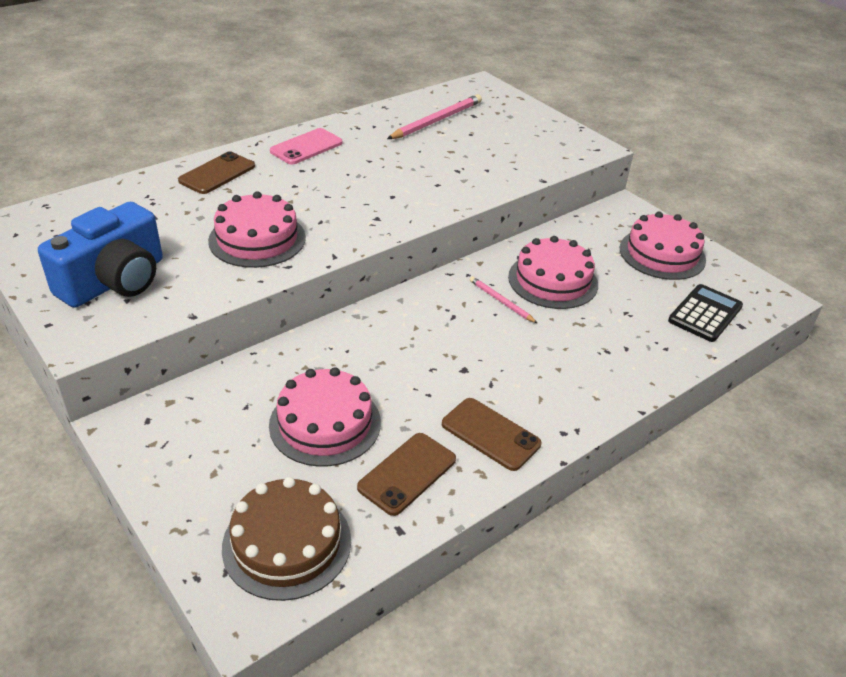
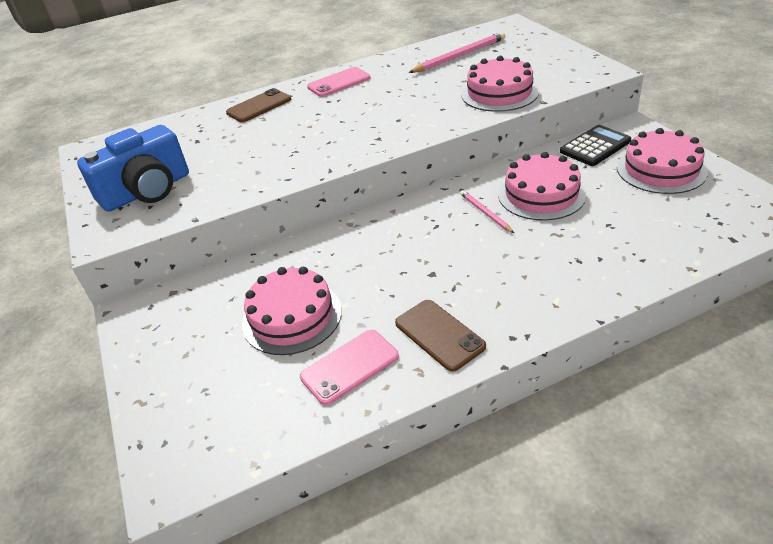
camera: 20 degrees right, 0 degrees up
(257, 239) = (271, 157): pink cake -> pink cake (499, 93)
(287, 543) = (223, 422): brown cake -> none
(407, 473) = (350, 367): brown phone -> pink phone
(705, 314) = (694, 227): black calculator -> black calculator (595, 146)

